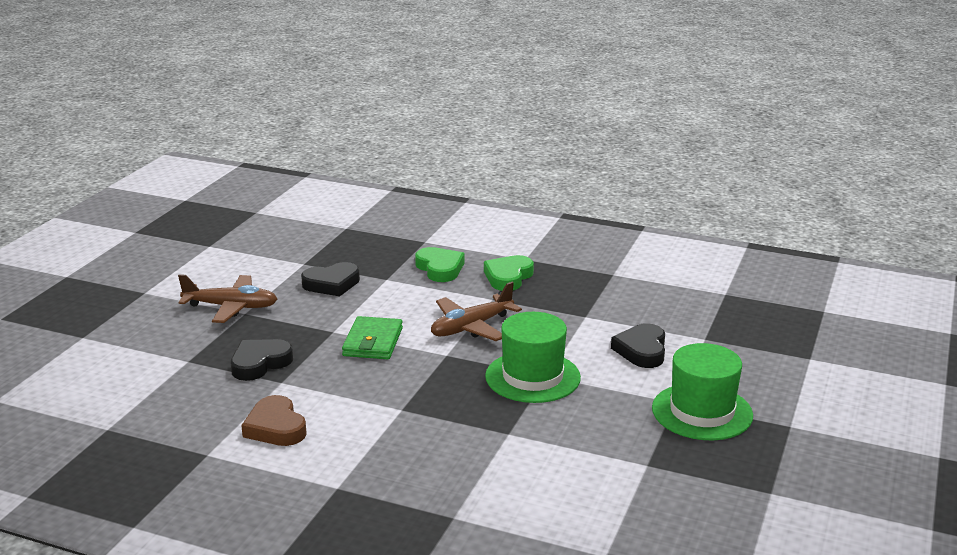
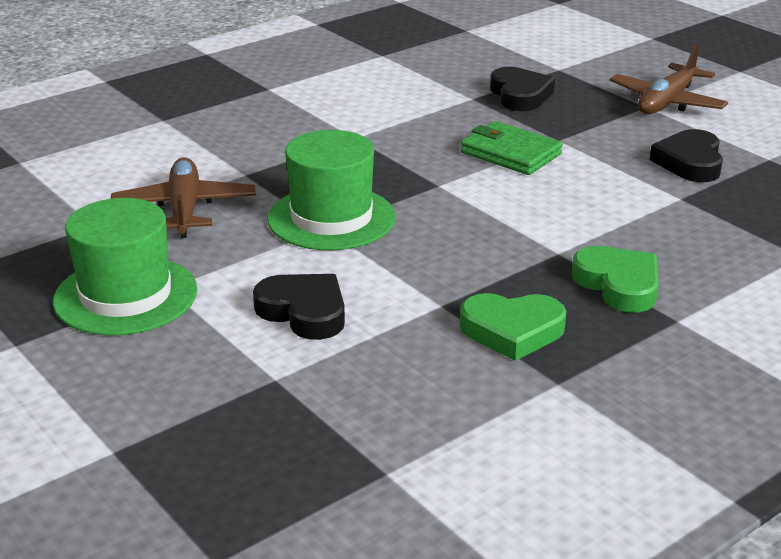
camera: 120 degrees right, 5 degrees up
(275, 427) = (391, 83): brown heart -> none
(440, 268) = (688, 241): green heart -> green heart (512, 331)
(471, 327) = (490, 216): brown plane -> brown plane (185, 209)

